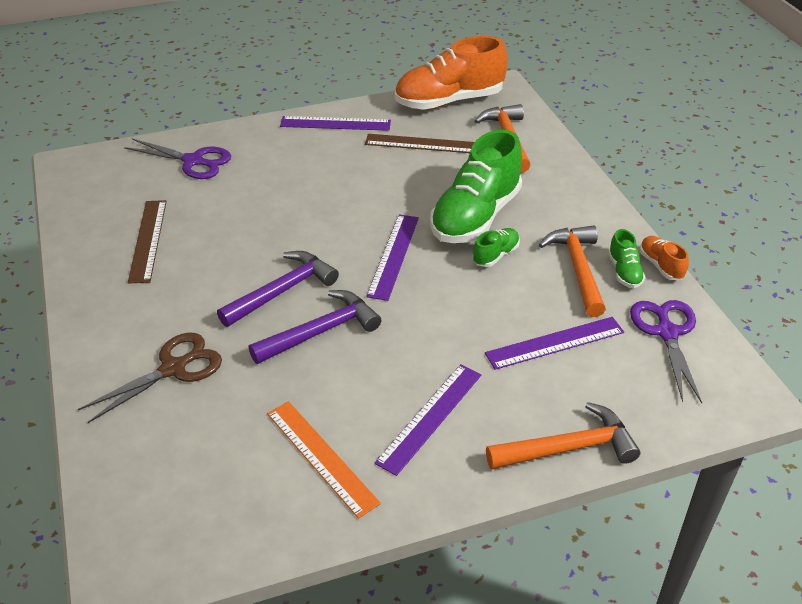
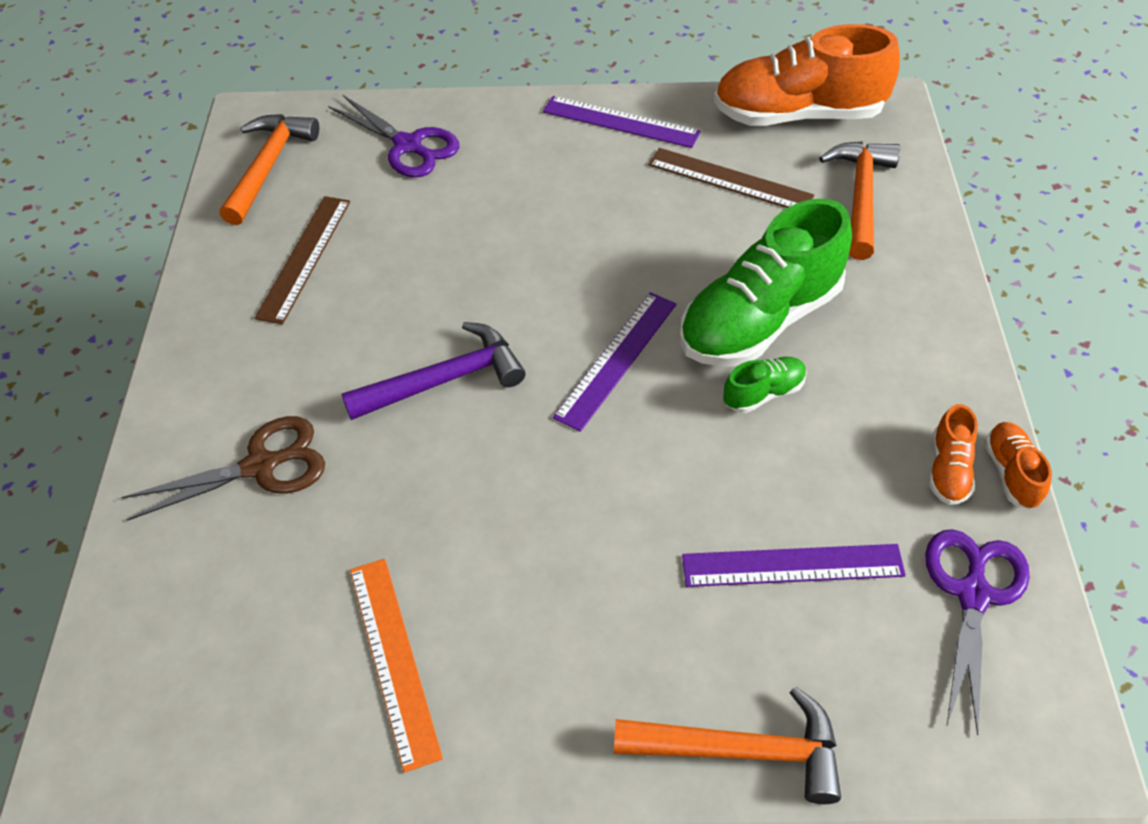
camera: 20 degrees right, 10 degrees up
(321, 331) = (470, 458): purple hammer -> none
(430, 417) = (563, 639): purple ruler -> none
(578, 269) = (878, 447): orange hammer -> orange hammer (268, 167)
(624, 272) = (948, 469): green shoe -> orange shoe

